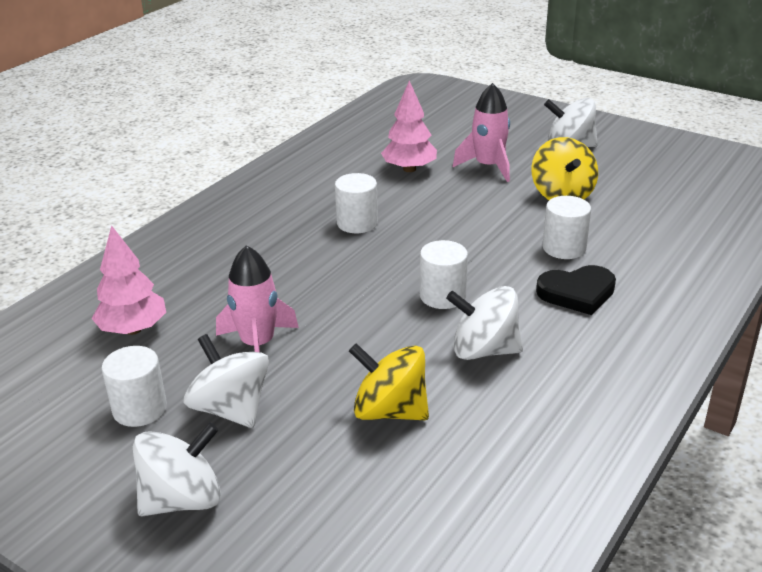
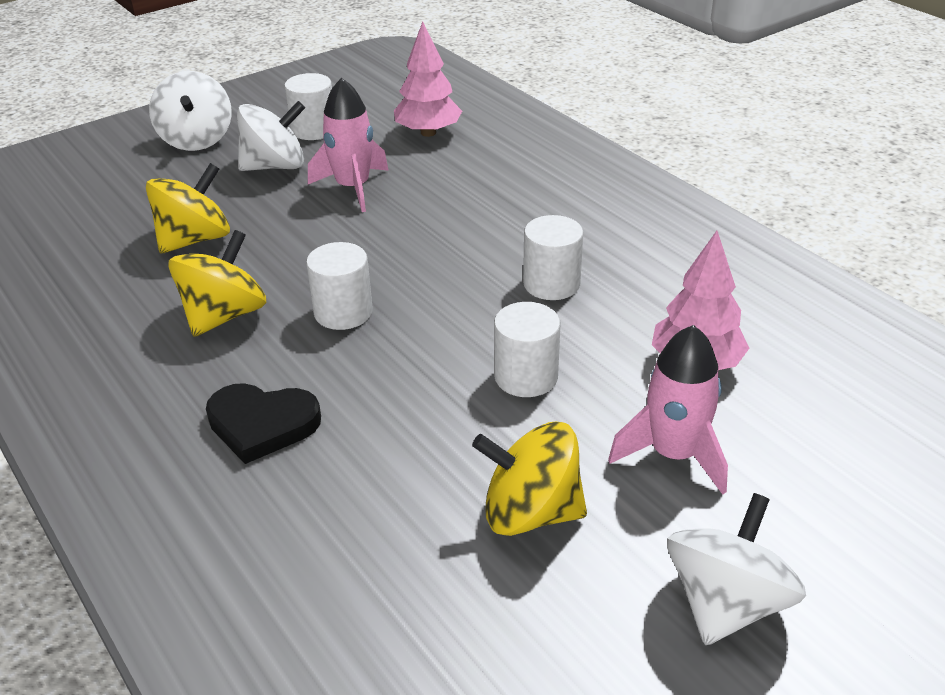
camera: 110 degrees right, 5 degrees up
(484, 350) = (224, 315): white spinning top -> yellow spinning top
(564, 248) = (372, 452): white cylinder -> white cylinder (526, 377)
(577, 293) = (262, 424): black heart -> black heart turned 90 degrees counterclockwise

